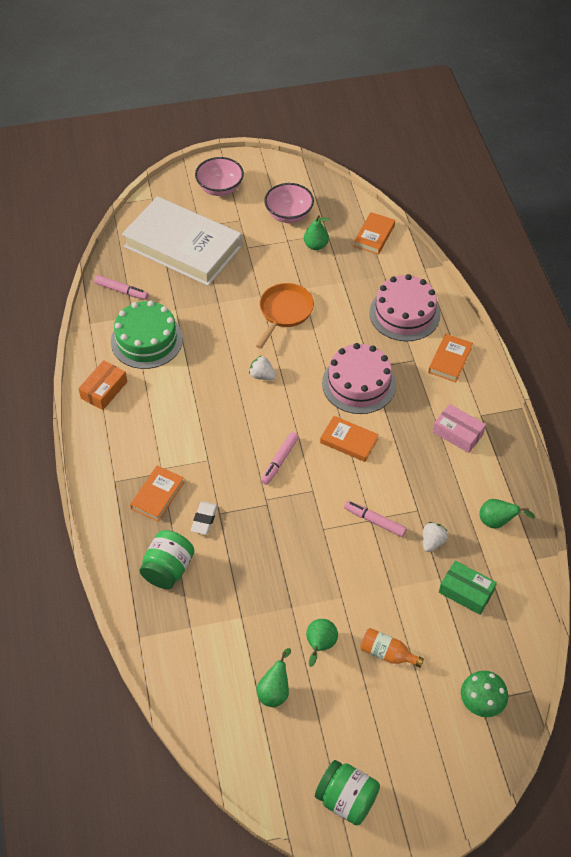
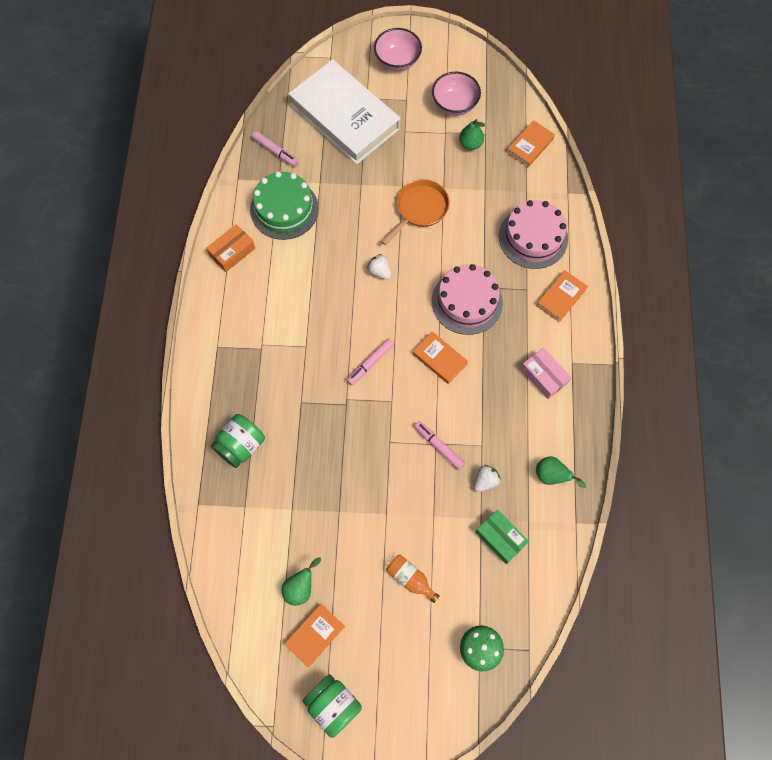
camera: 15 degrees right, 15 degrees up
(157, 495) = (251, 370): orange book -> orange book (315, 635)
(204, 519) = (286, 405): white eraser -> none
(320, 645) = (353, 555): green pear -> none

